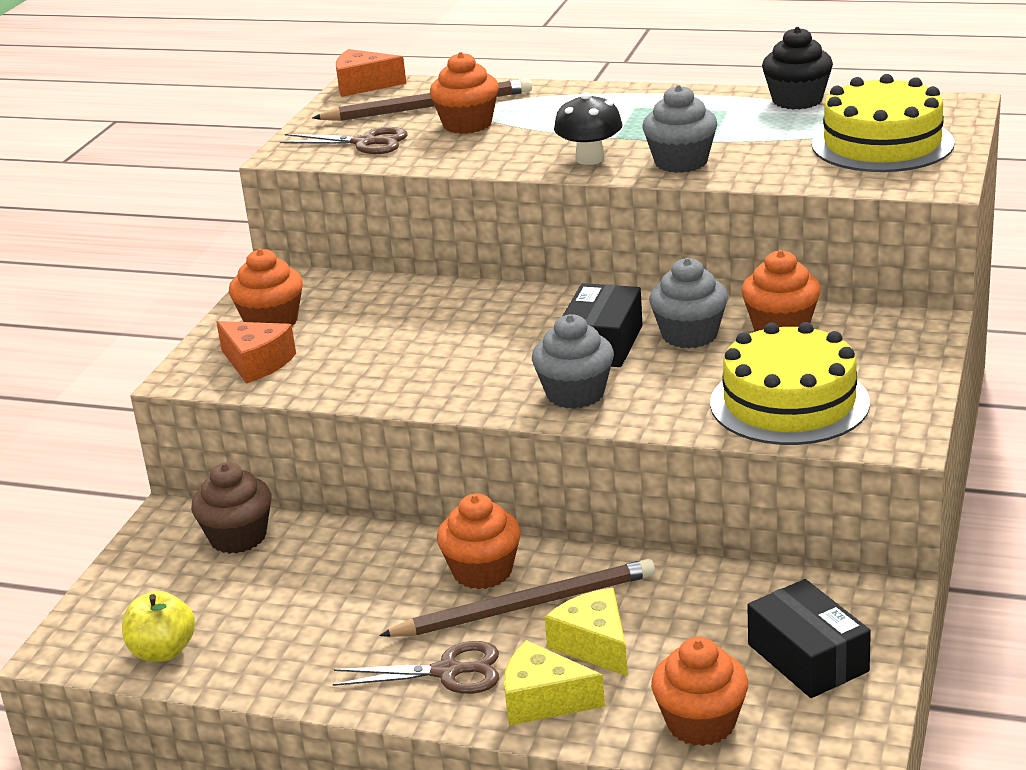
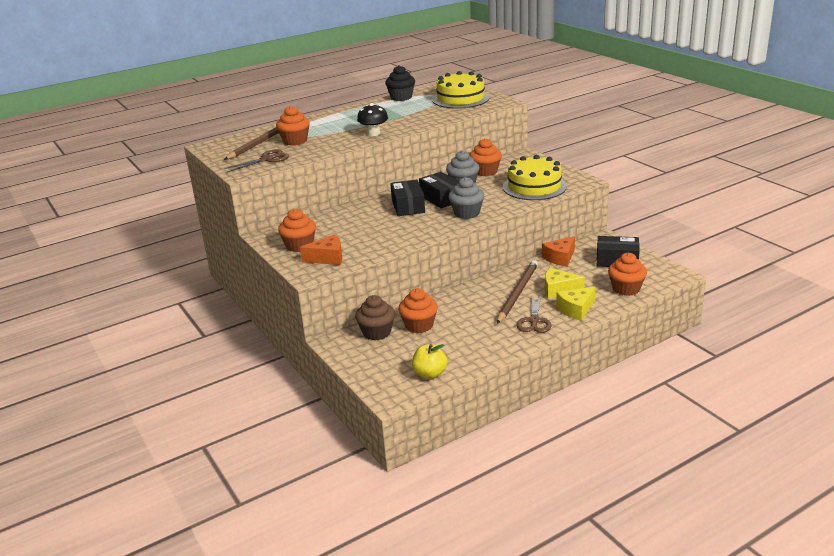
camera: 50 degrees left, 0 degrees up
(363, 85) = (209, 145): orange cheese -> orange cheese (560, 258)
(447, 672) = (534, 321): brown scissors -> brown scissors turned 150 degrees clockwise
(482, 571) = (484, 293): orange cupcake -> orange cupcake (419, 325)
(528, 332) = (408, 206): none -> black box
(681, 162) = (409, 124): grey cupcake -> none

